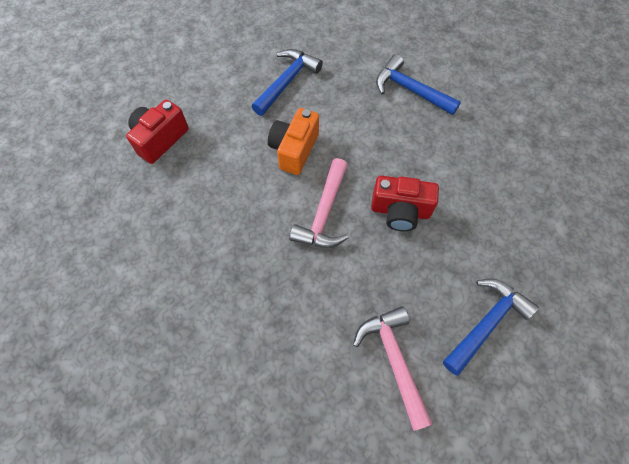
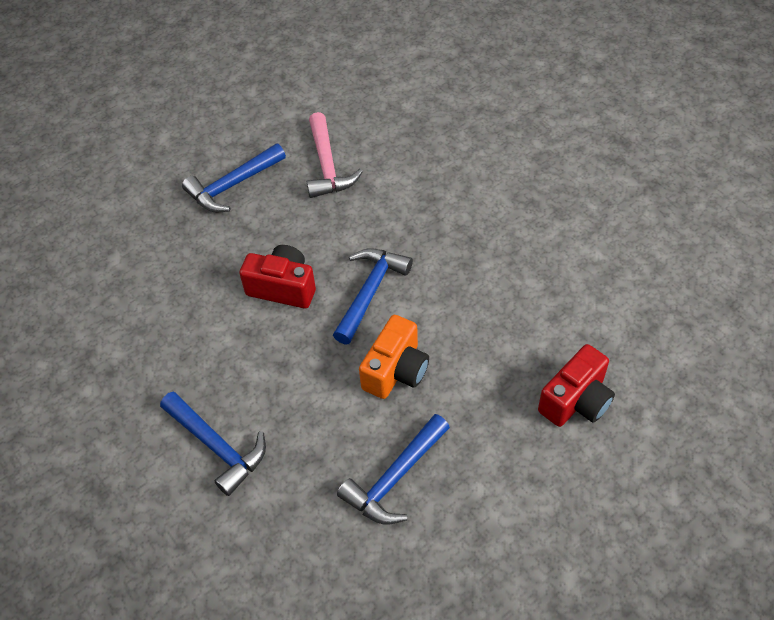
camera: 170 degrees left, 10 degrees down
(324, 213) = (370, 292): pink hammer -> blue hammer

